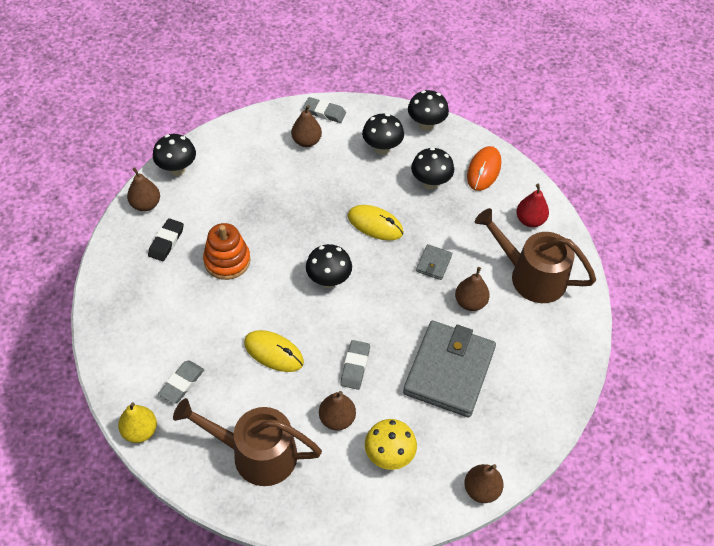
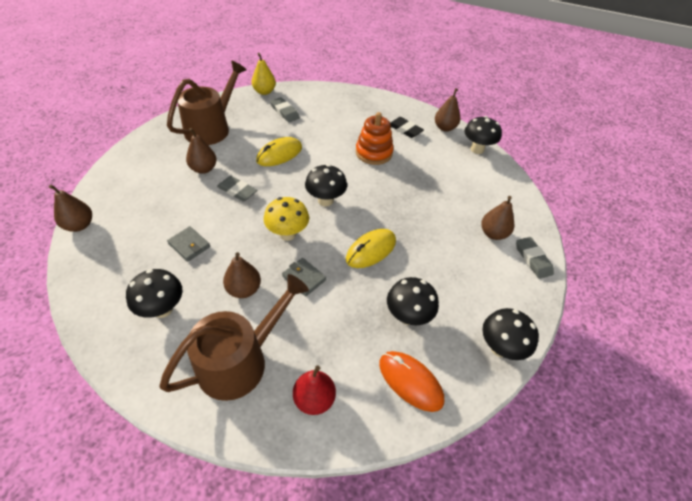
camera: 110 degrees right, 5 degrees down
(324, 112) = (533, 259): grey eraser -> grey eraser turned 60 degrees counterclockwise
(382, 148) = (470, 290): black mushroom -> black mushroom (162, 309)
(389, 456) = (153, 185): yellow mushroom -> yellow mushroom (287, 234)
(449, 371) = (189, 245): grey wallet -> grey wallet, size x0.42

